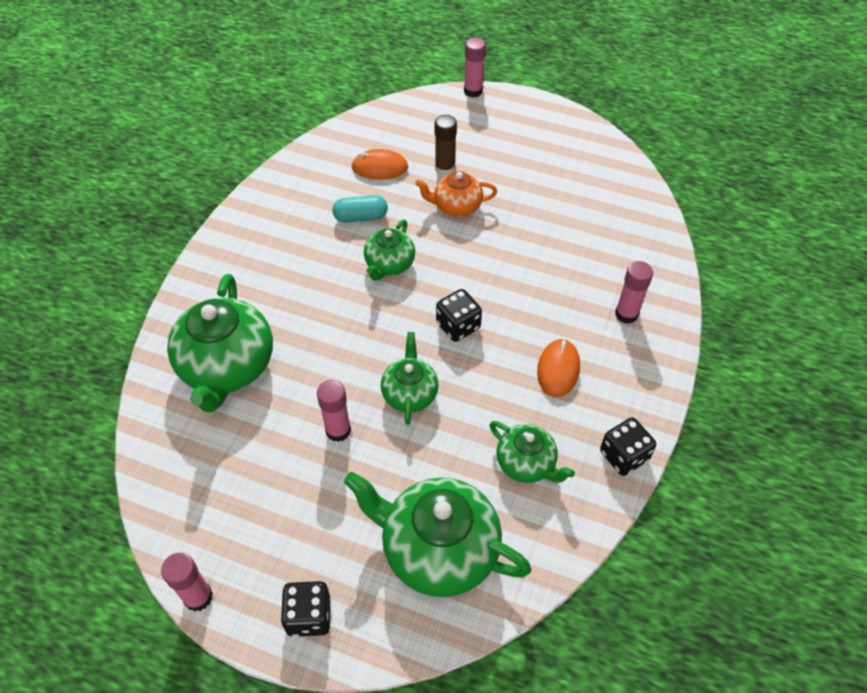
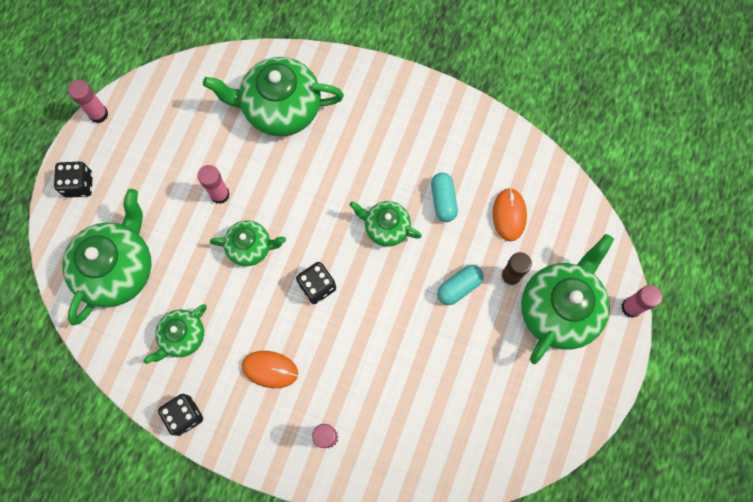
camera: 90 degrees right, 20 degrees up
(456, 206) = (459, 287): orange teapot -> turquoise capsule
(476, 136) = (559, 309): none -> green teapot

